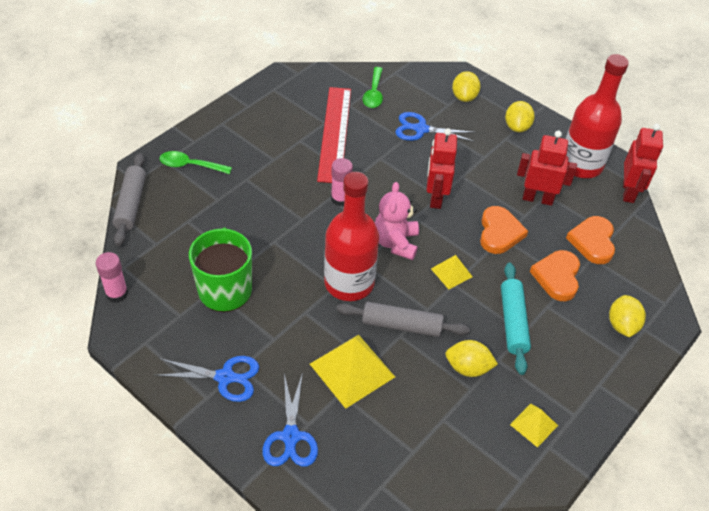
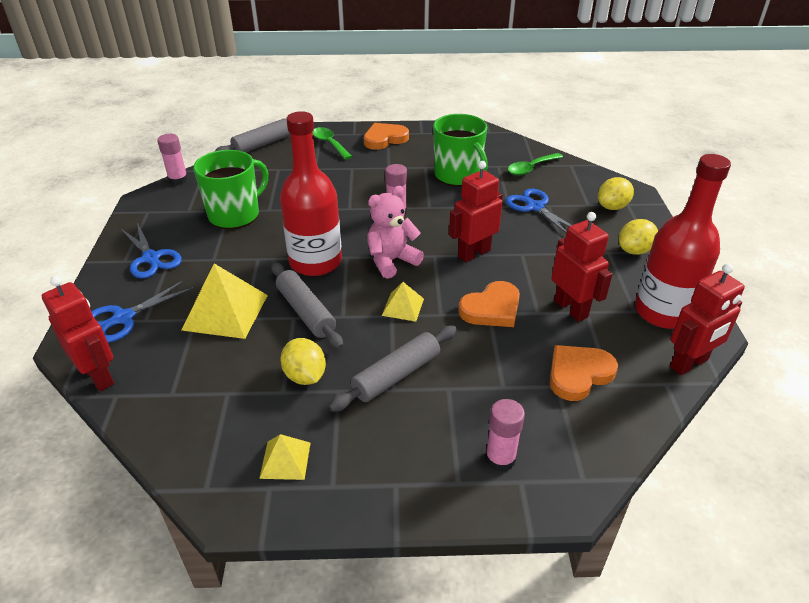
camera: 50 degrees right, 10 degrees down
(334, 133) = (458, 175): red ruler -> green mug
(348, 486) = (99, 376): none -> red robot
(513, 322) = (396, 375): turquoise rolling pin -> grey rolling pin
(557, 277) = (494, 374): orange heart -> orange heart (384, 139)
(622, 325) = (500, 459): yellow lemon -> pink glue stick

